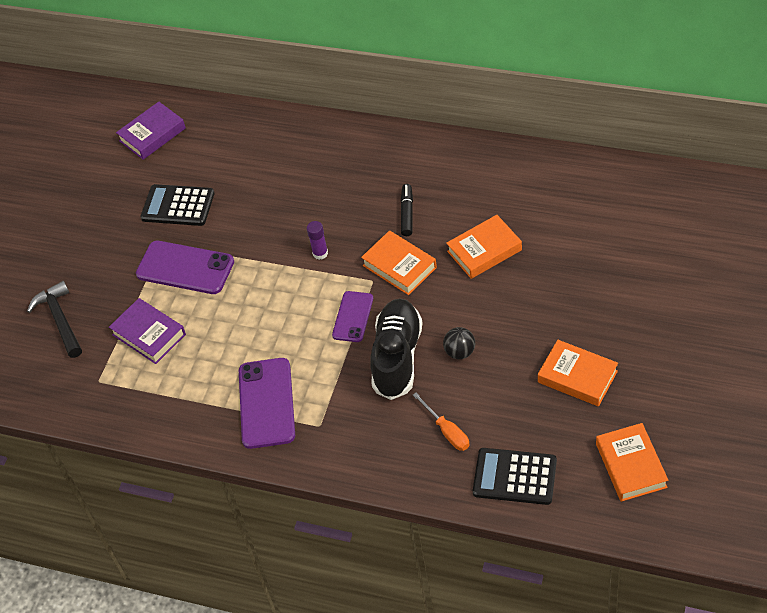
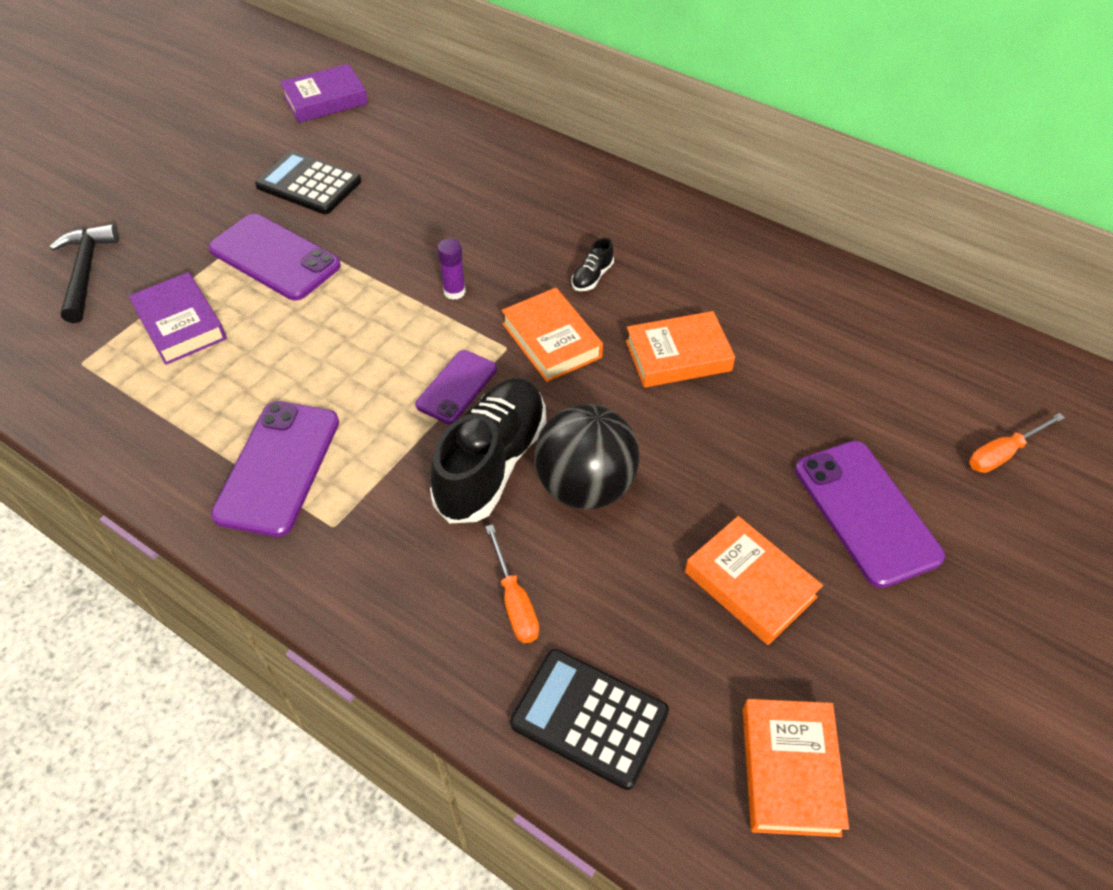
camera: 10 degrees right, 0 degrees up
(407, 213) = (592, 277): black marker -> black shoe
(460, 352) = (585, 486): black ball -> black ball, size x2.02
(631, 313) = (866, 512): none -> purple phone
(701, 250) = (1003, 453): none -> orange screwdriver

